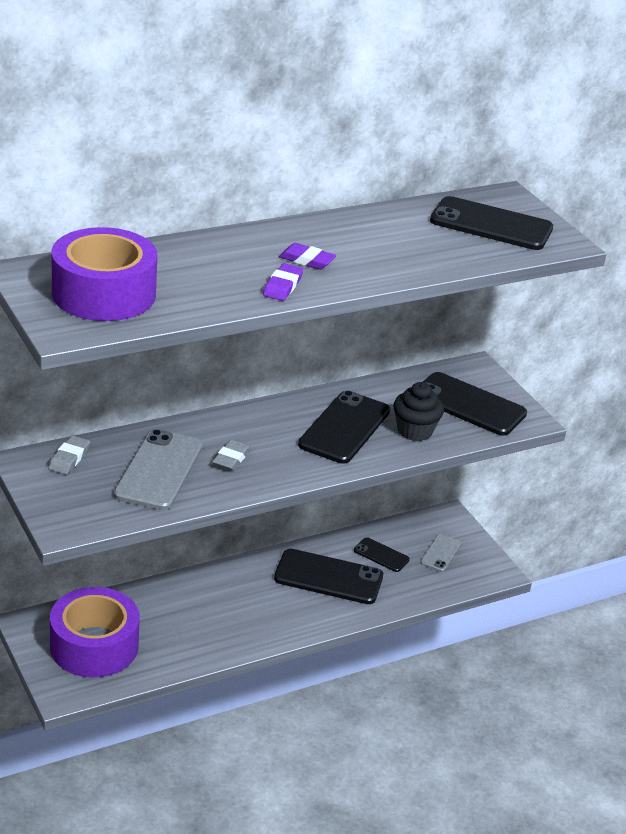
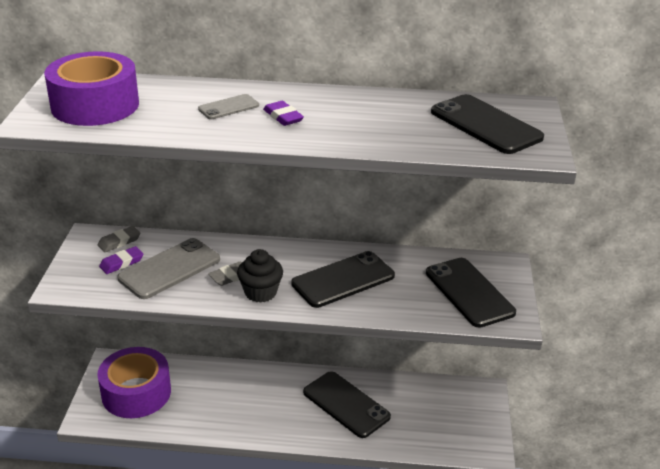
camera: 35 degrees right, 0 degrees up
(282, 286) = (236, 130): purple eraser -> purple eraser (121, 263)
(381, 555) = (403, 402): black phone -> none
(414, 431) = (399, 299): black cupcake -> black cupcake (260, 292)
(440, 553) = (454, 418): grey phone -> grey phone (229, 107)

